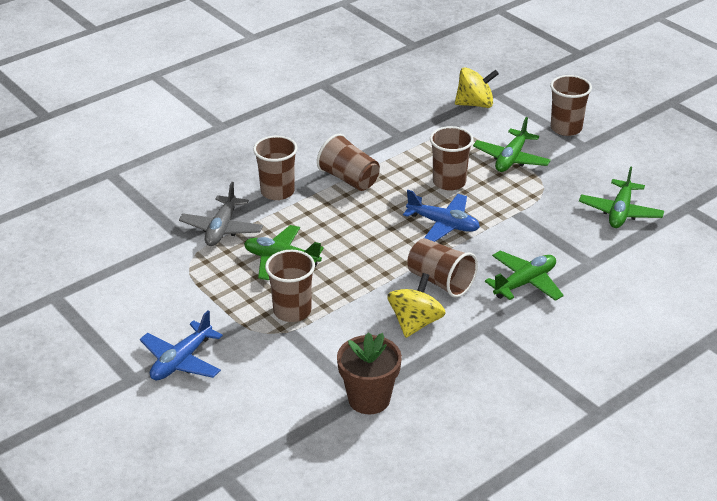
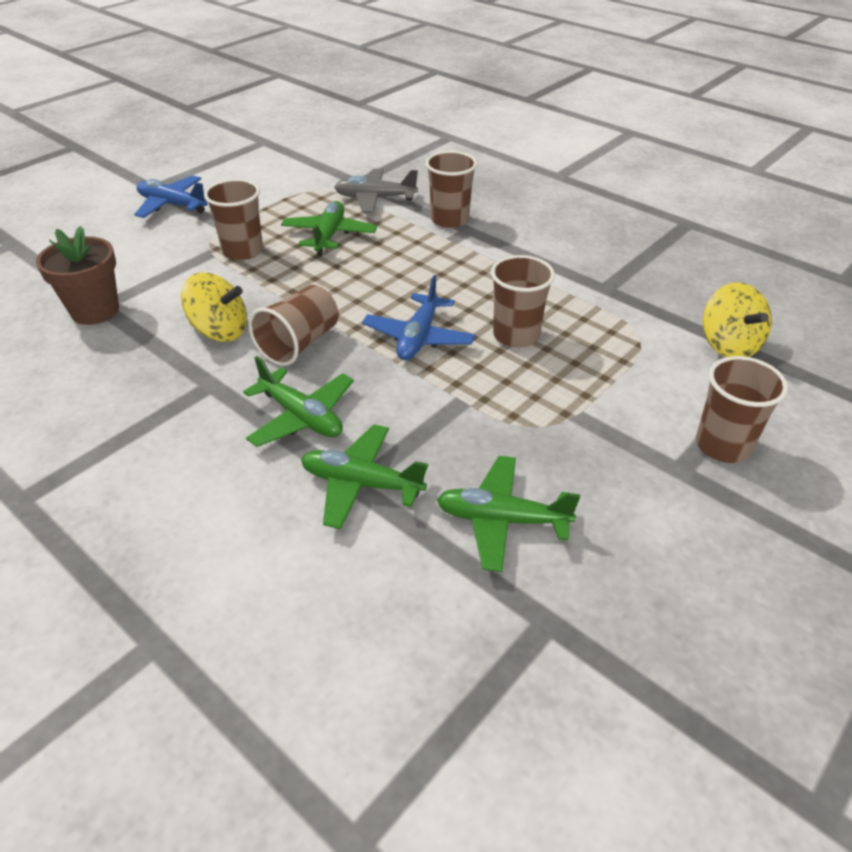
camera: 80 degrees right, 5 degrees up
(349, 179) = (492, 261): brown cup -> none
(511, 159) = (600, 388): green plane -> green plane (361, 484)

